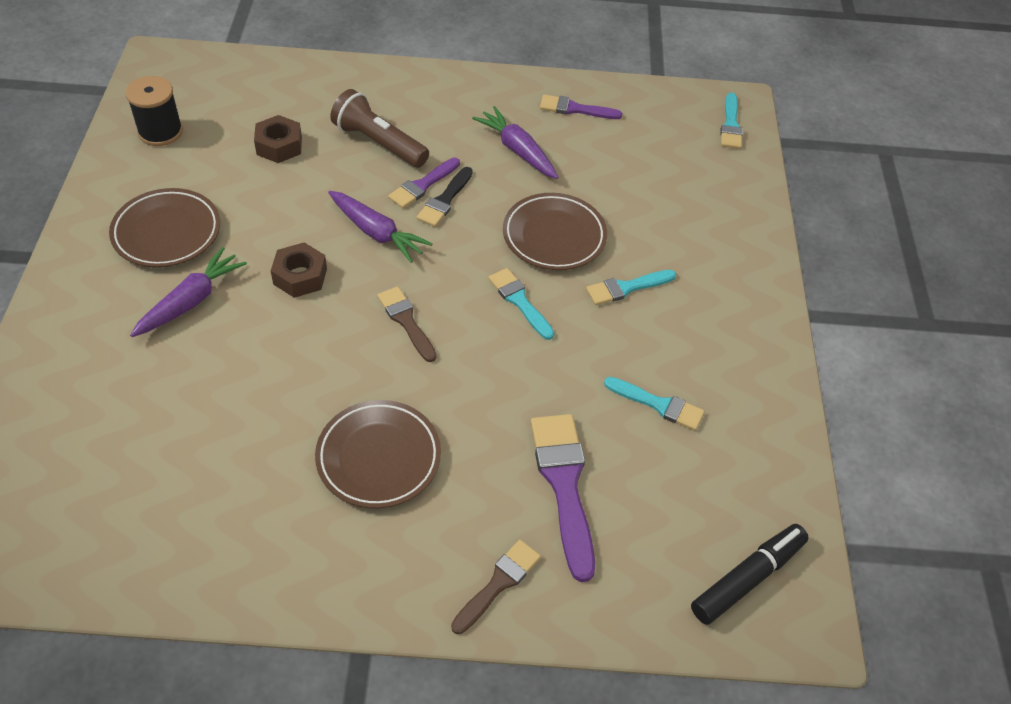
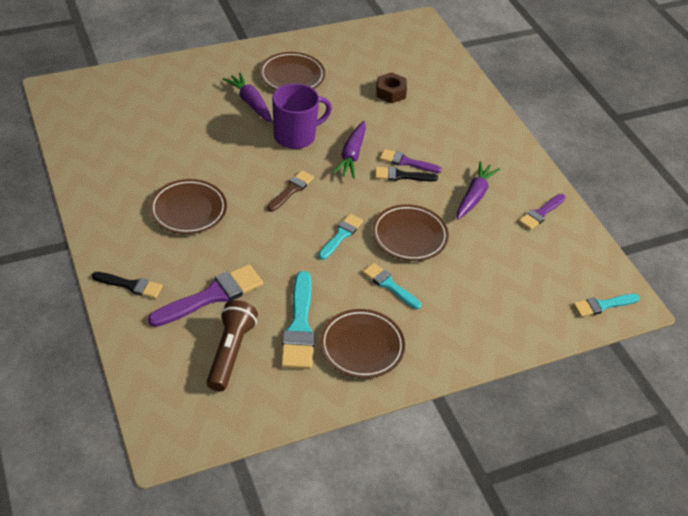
camera: 65 degrees right, 5 degrees down
(160, 132) = (364, 45): black spool -> none
(191, 301) = (250, 103): purple carrot -> purple carrot turned 135 degrees counterclockwise
(300, 276) = (296, 136): brown nut -> purple mug
(379, 143) = (427, 131): brown flashlight -> brown flashlight (230, 352)
(498, 583) = (130, 285): brown brush -> black brush
(575, 109) = (541, 213): purple brush -> purple brush turned 120 degrees counterclockwise
(658, 404) = (299, 327): turquoise brush -> turquoise brush, size x1.66
(714, 353) = (362, 346): none -> brown plate
(747, 578) = (188, 405): black marker -> none

